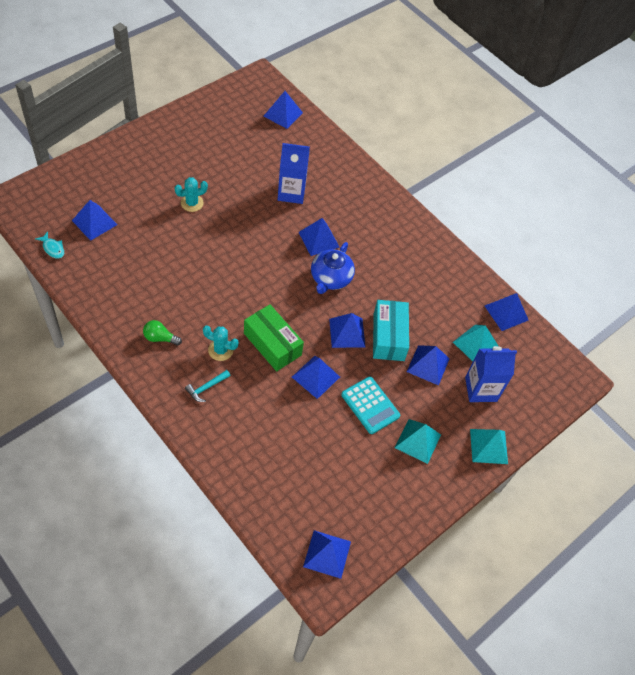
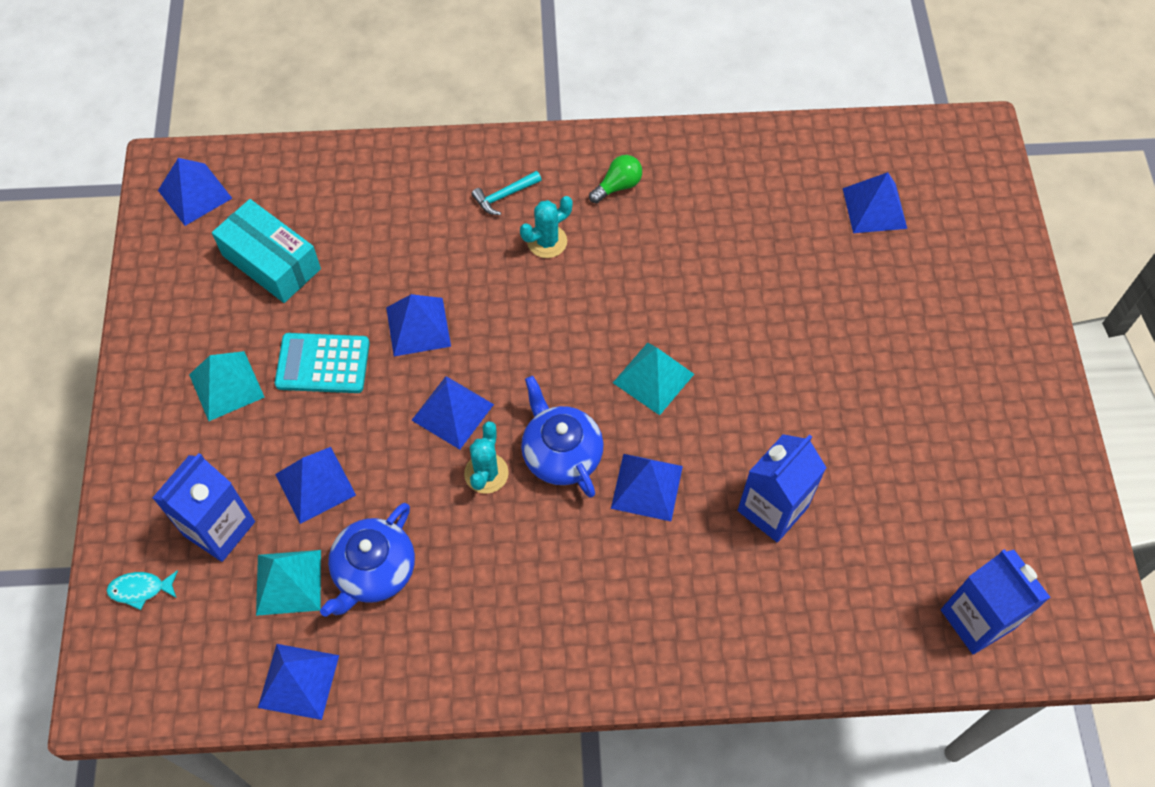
camera: 135 degrees right, 5 degrees up
(53, 248) = (854, 141): turquoise fish -> turquoise fish (140, 589)
(192, 203) = (838, 349): turquoise cactus -> turquoise cactus (486, 473)
(206, 388) = (504, 196): turquoise hammer -> turquoise hammer turned 120 degrees counterclockwise
(272, 344) = (509, 306): green box -> none
(283, 114) = (977, 619): blue pyramid -> blue carton
(388, 337) = (402, 464): turquoise box -> turquoise box (271, 262)
(442, 315) = (374, 571): none -> blue teapot
(488, 446) = (139, 469): turquoise pyramid -> turquoise pyramid (653, 378)

